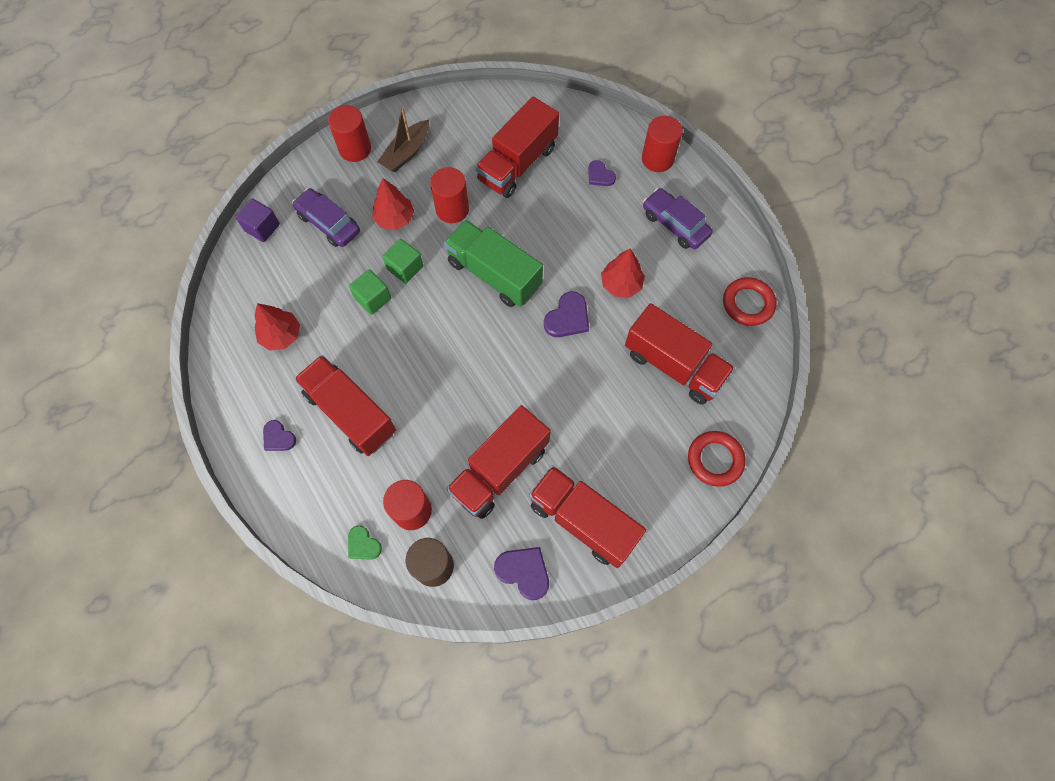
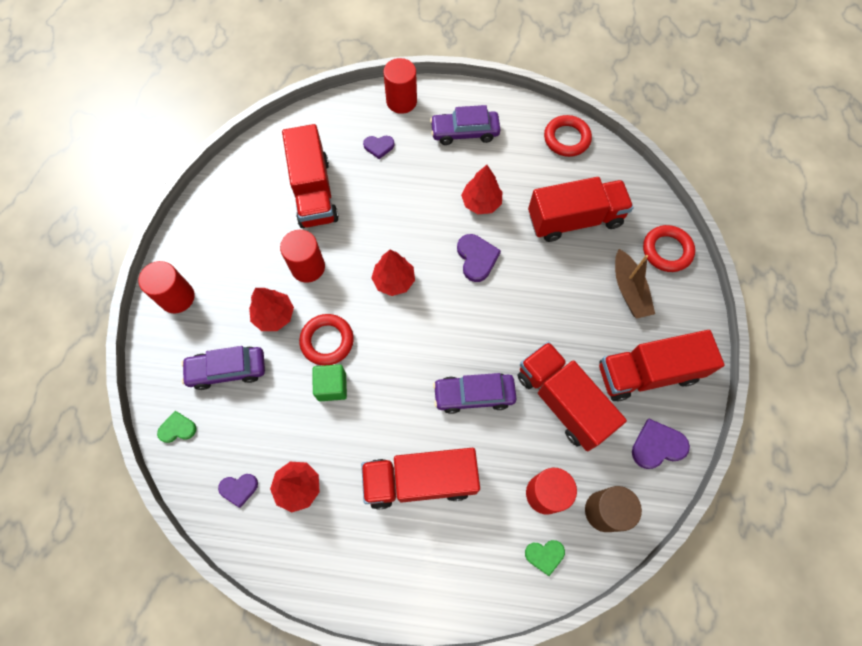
camera: 50 degrees left, 0 degrees up
(262, 228) = (177, 428): purple cube -> green heart
(278, 437) = (392, 559): purple heart -> purple heart (239, 489)
(405, 268) = (327, 341): green cube -> red ring
(406, 153) = (222, 261): brown boat -> brown boat (629, 290)
(449, 400) = (474, 395): none -> purple car
(494, 274) = (394, 280): green truck -> red tree
(500, 470) = (562, 401): red truck -> red truck turned 150 degrees clockwise

